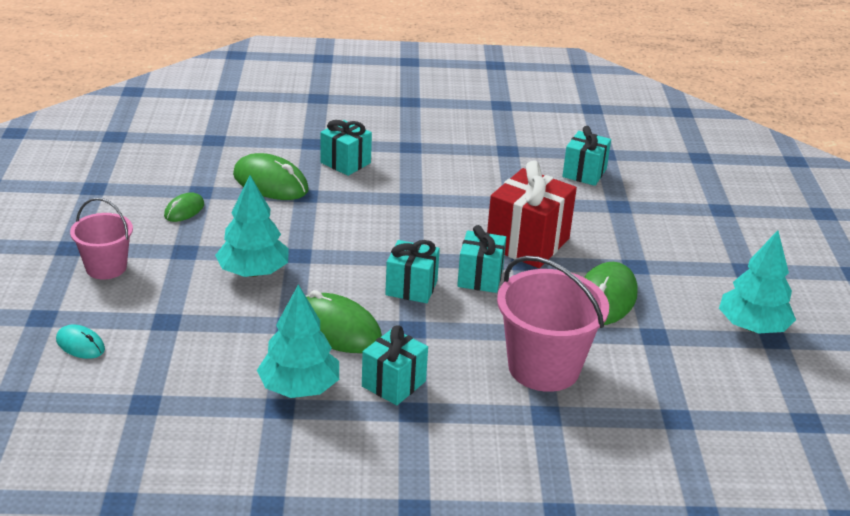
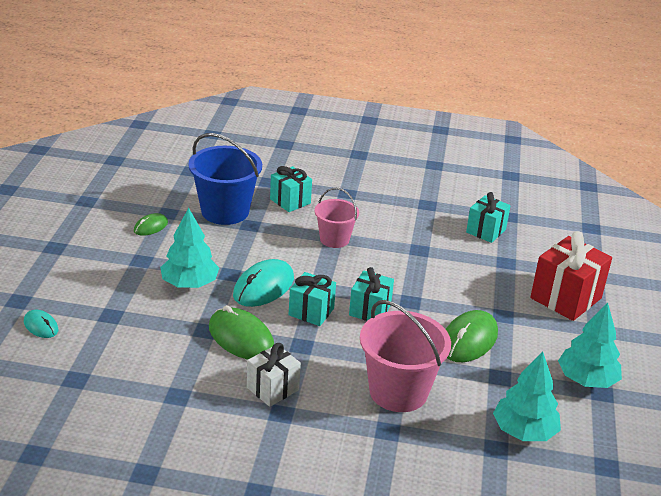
camera: 10 degrees right, 0 degrees up
(106, 267) = (77, 266): pink bucket -> pink bucket (334, 239)
(270, 182) = (225, 211): green mouse -> blue bucket
(299, 388) = (197, 382): turquoise tree -> turquoise tree (524, 431)
(345, 265) = (263, 287): none -> turquoise mouse
(393, 384) = (272, 389): turquoise gift -> white gift
(527, 243) = (418, 285): red gift -> red gift (565, 298)

